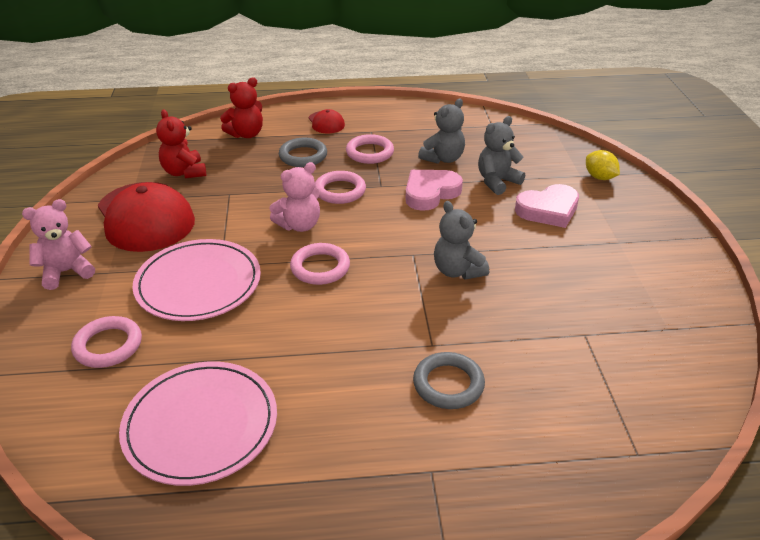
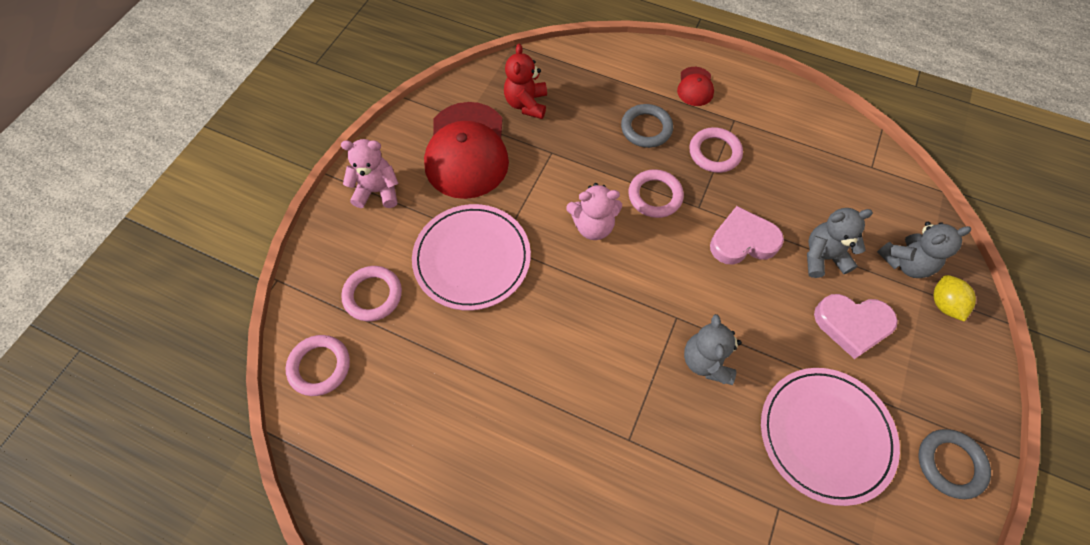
camera: 30 degrees right, 25 degrees up
(201, 425) = (401, 421): pink plate -> pink plate (825, 435)
(246, 134) = (608, 72): red teddy bear -> none
(320, 267) = (583, 291): pink ring -> pink ring (320, 366)
(443, 159) = (786, 195): grey teddy bear -> grey teddy bear (905, 263)
(448, 384) = (616, 493): grey ring -> grey ring (950, 464)

